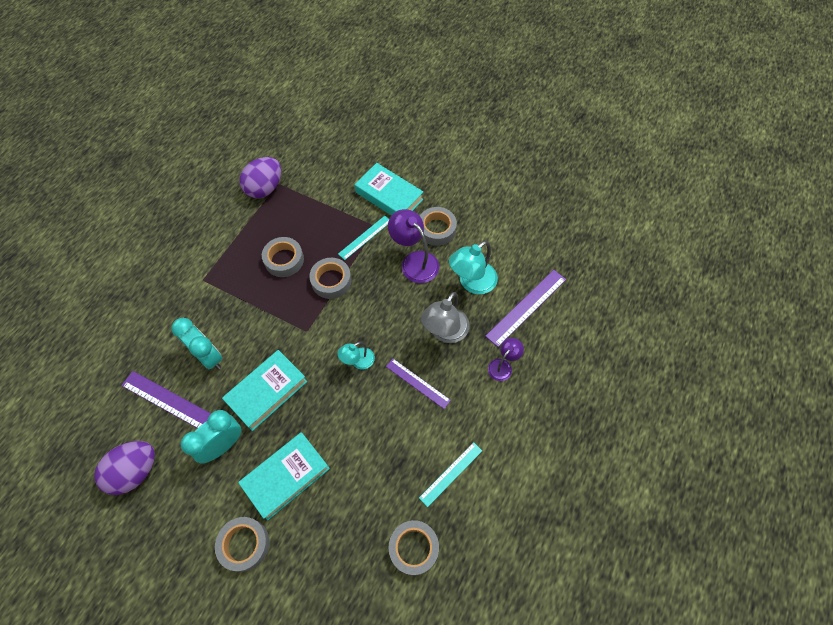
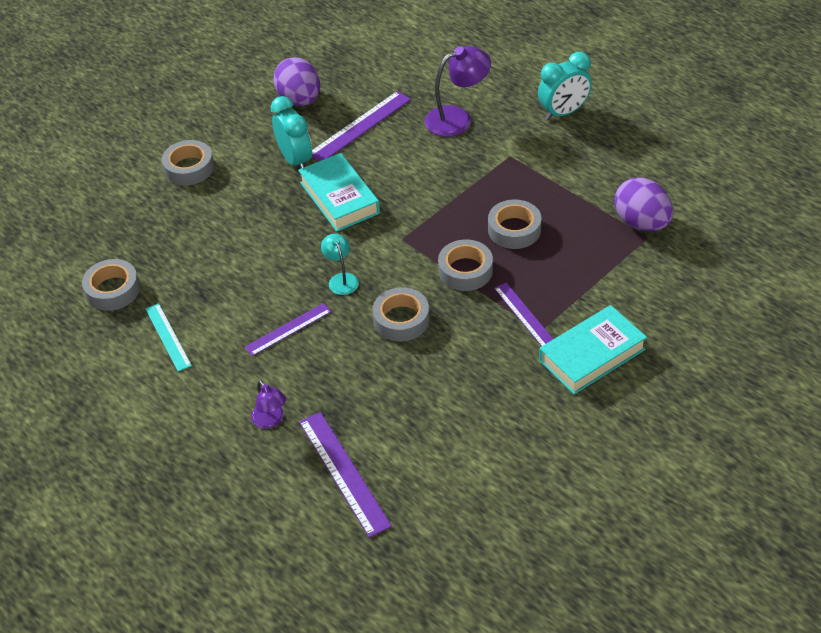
camera: 110 degrees right, 15 degrees down
(209, 356) = (404, 155): turquoise clock -> turquoise clock (563, 113)
(286, 476) = (238, 203): turquoise book -> none
(365, 237) = (524, 315): turquoise ruler -> purple ruler
(414, 261) = (465, 361): purple lamp -> purple lamp (457, 118)
(436, 229) = (513, 399): grey tape -> grey tape (401, 320)
(444, 332) = (344, 371): grey lamp -> none
(472, 283) = (407, 419): turquoise lamp -> none

